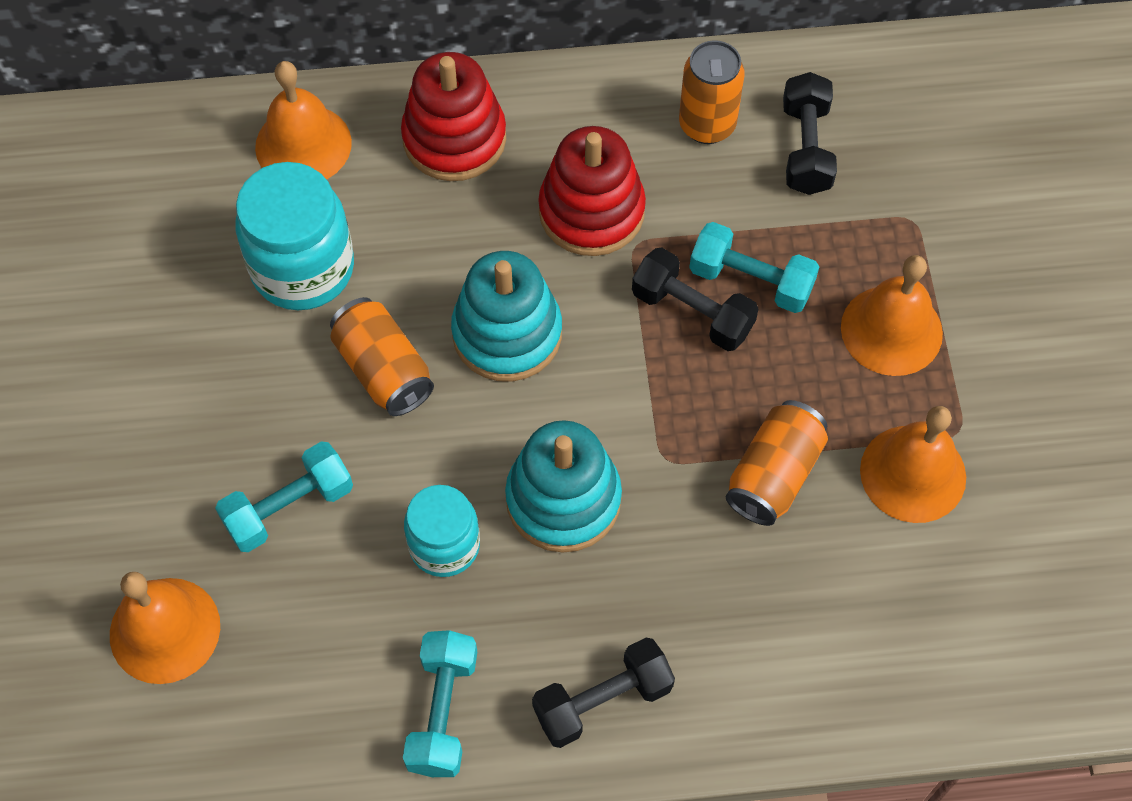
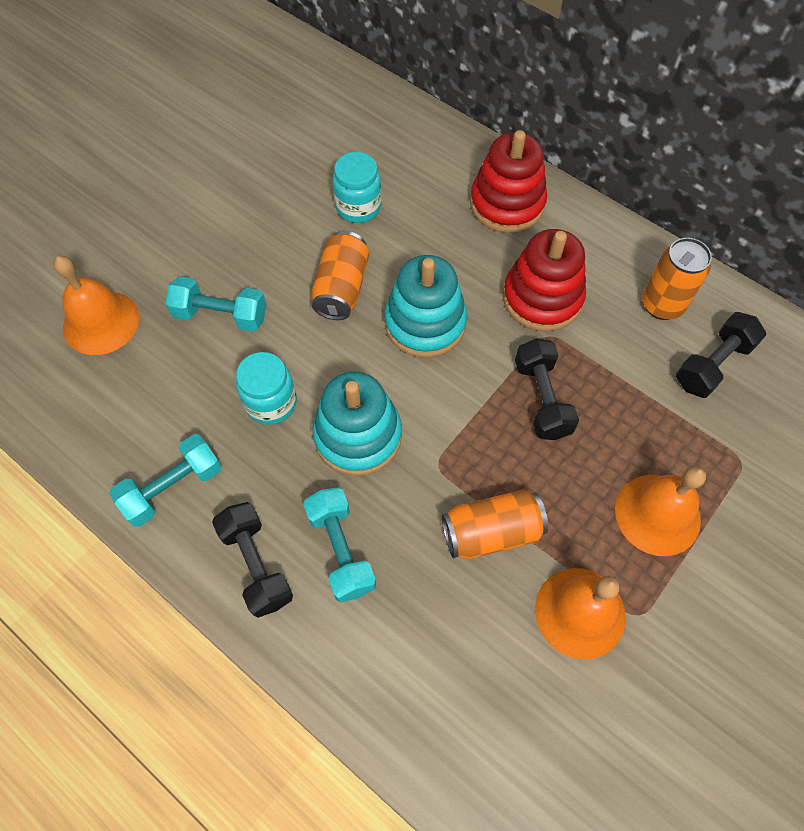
camera: 45 degrees right, 0 degrees up
(303, 145) = (425, 149): orange bell -> none
(303, 268) = (358, 207): turquoise jar -> turquoise jar, size x0.63
(602, 700) = (256, 564): black dumbbell -> black dumbbell turned 45 degrees clockwise
(751, 281) = (596, 411): turquoise dumbbell -> turquoise dumbbell (341, 550)

